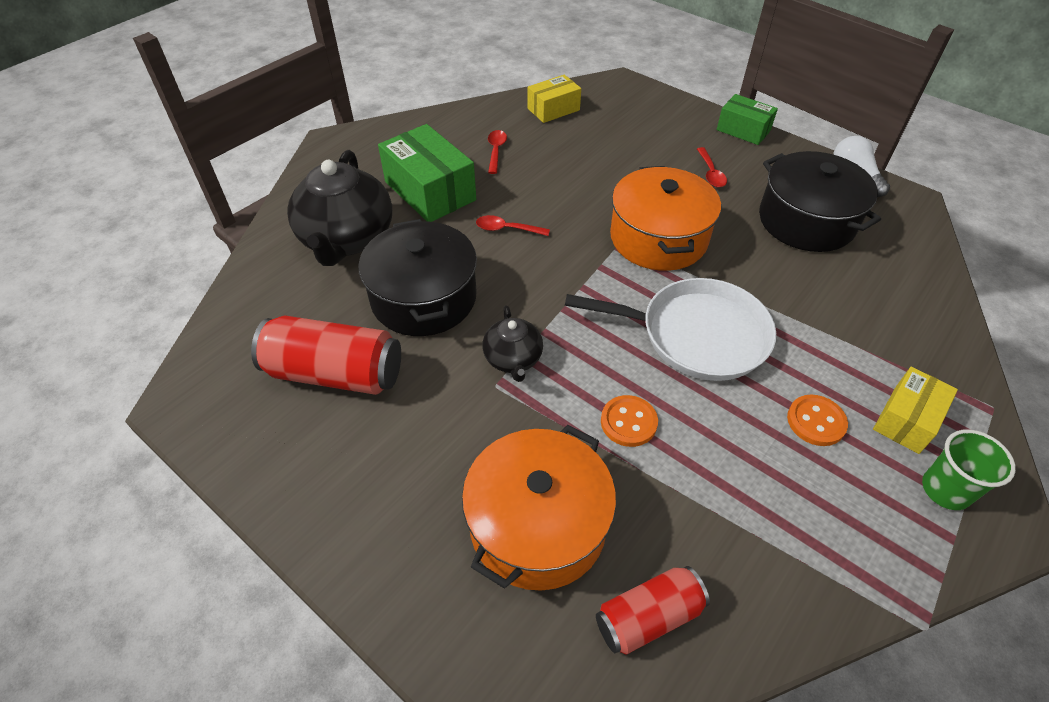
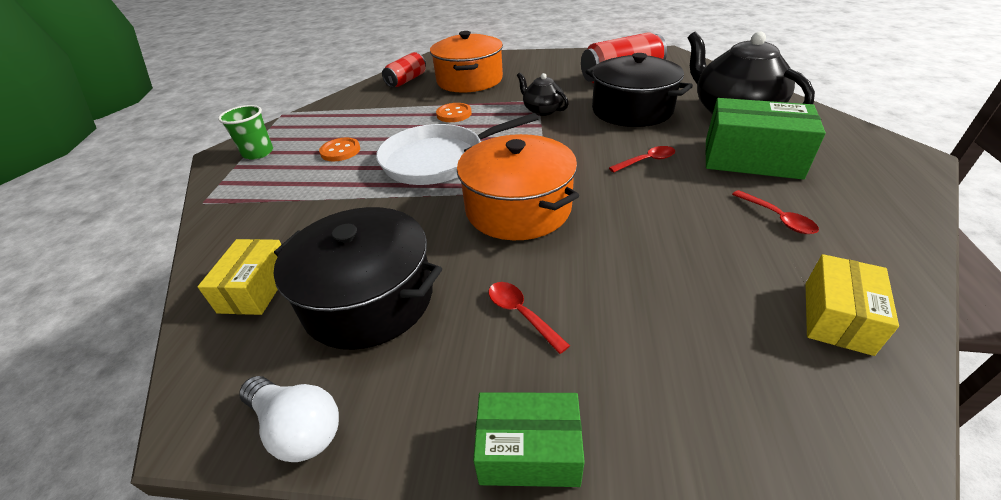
camera: 150 degrees right, 10 degrees down
(906, 419) = (276, 173): yellow box -> yellow box (256, 288)

